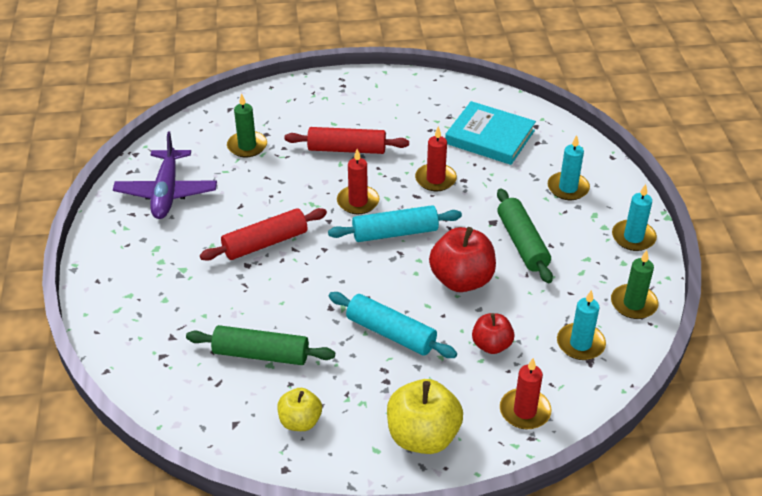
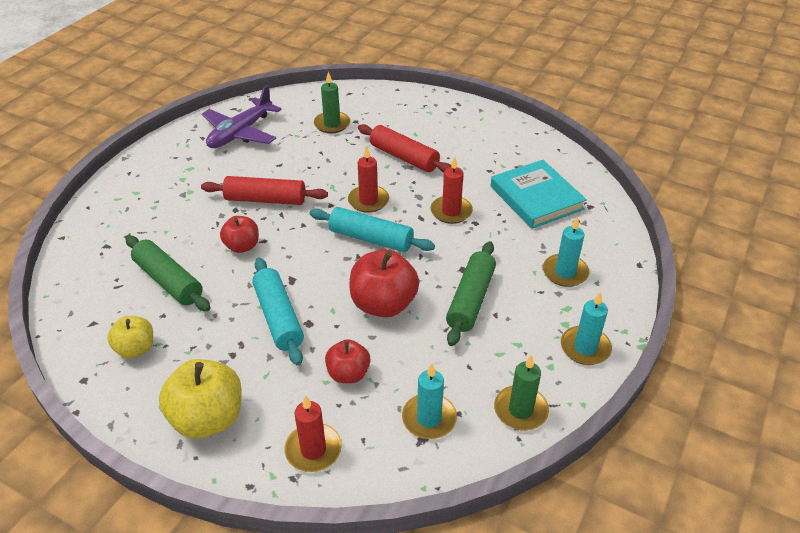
camera: 35 degrees right, 0 degrees up
(292, 293) = (242, 246): none -> red apple

